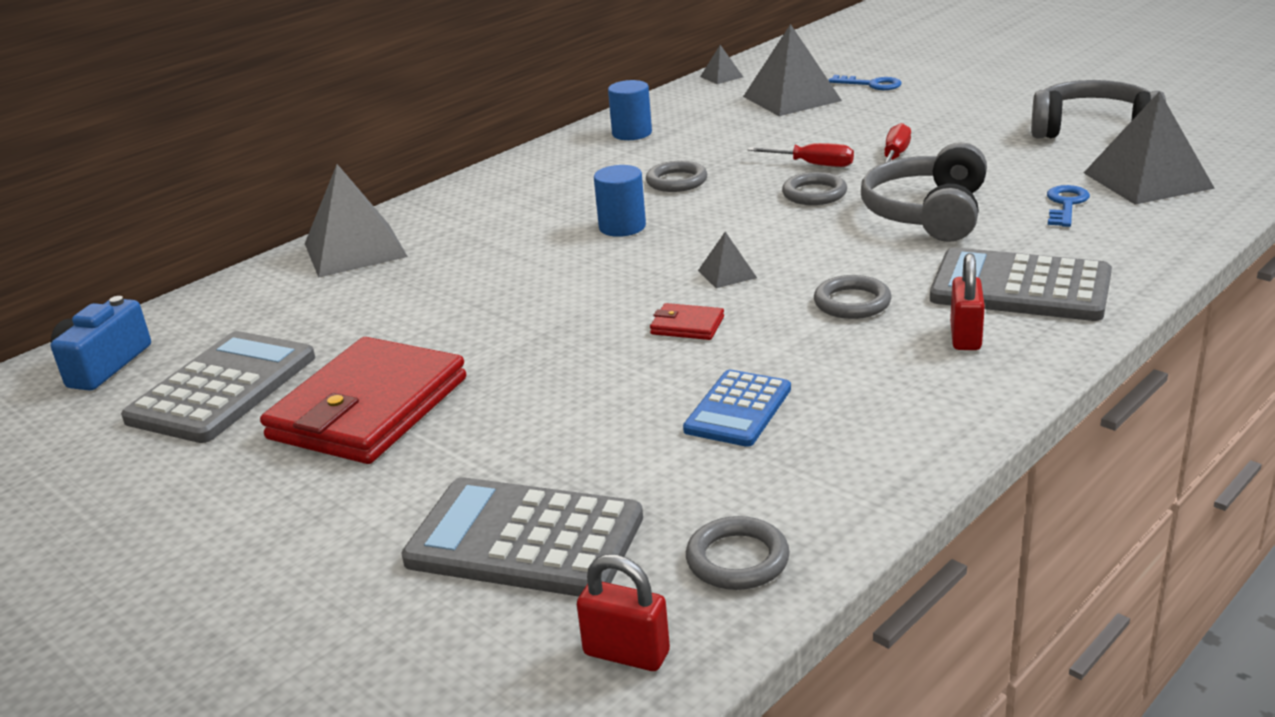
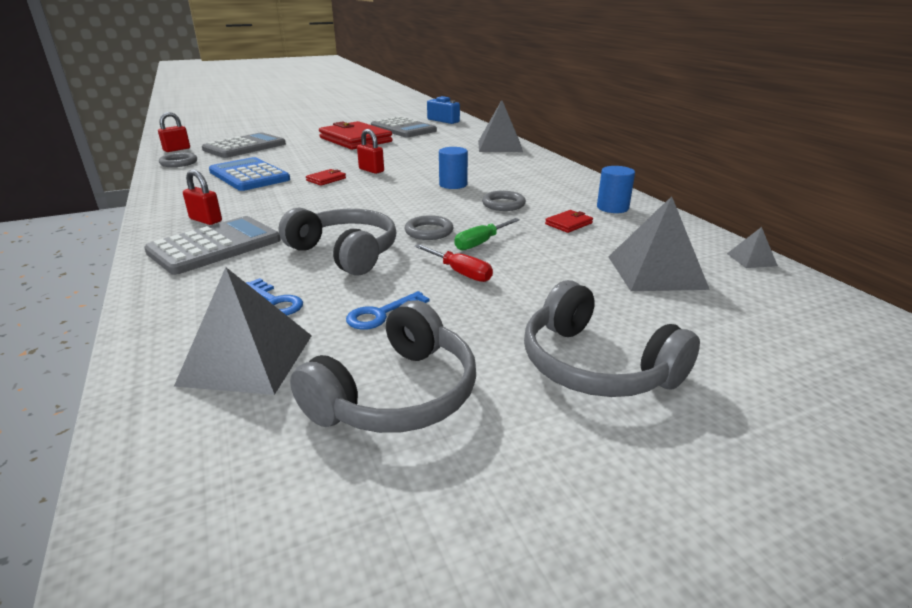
camera: 110 degrees right, 0 degrees up
(600, 307) = (371, 170): none -> red padlock
(708, 142) = (568, 224): none -> red wallet
(727, 274) = (360, 193): grey pyramid -> none
(738, 409) = (249, 175): blue calculator -> blue calculator, size x1.63
(813, 164) = (481, 243): red screwdriver -> green screwdriver
(852, 303) = (283, 208): grey ring -> none
(871, 84) = (676, 320): blue key -> blue key (381, 314)
(969, 94) = (595, 365): none -> grey headphones

